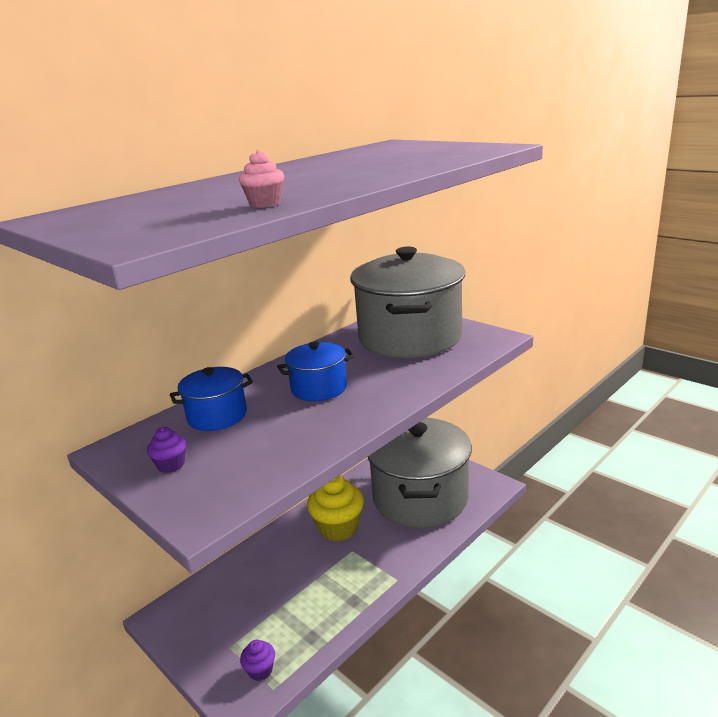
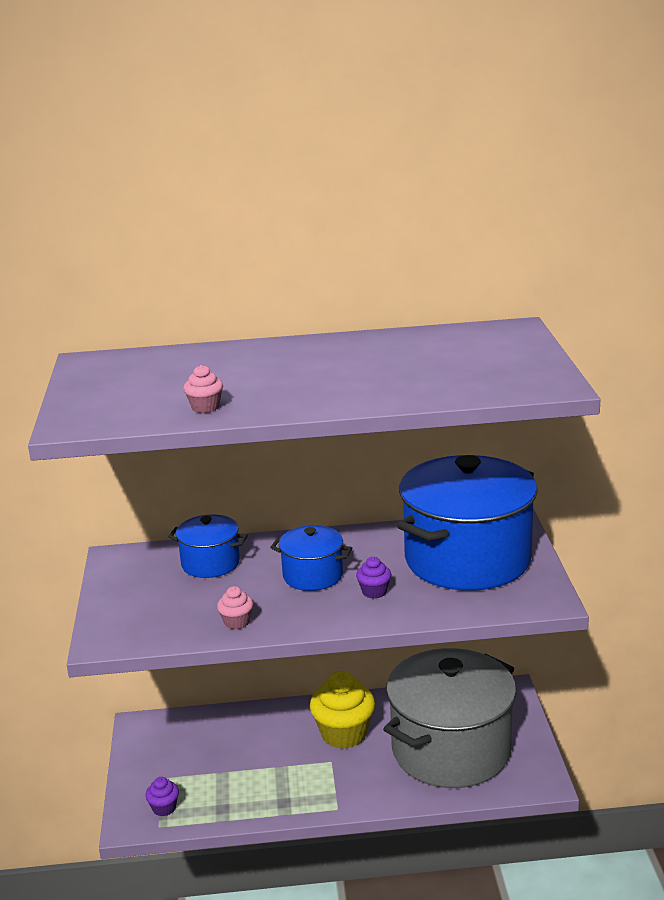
camera: 40 degrees right, 0 degrees up
(171, 465) = (134, 590): purple cupcake -> purple cupcake (374, 592)
(309, 443) = (236, 622): none -> pink cupcake
(410, 337) = (467, 559): grey pot -> blue pot

